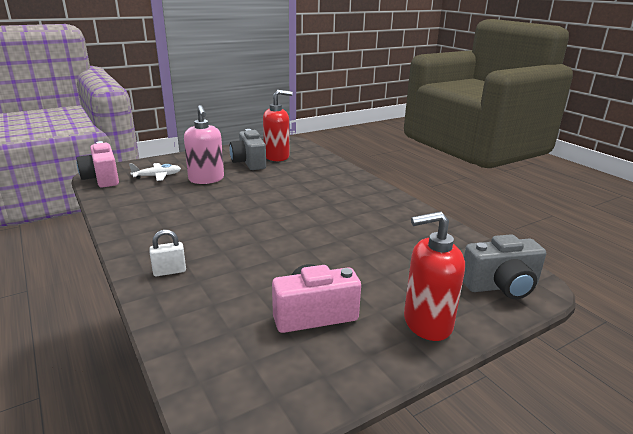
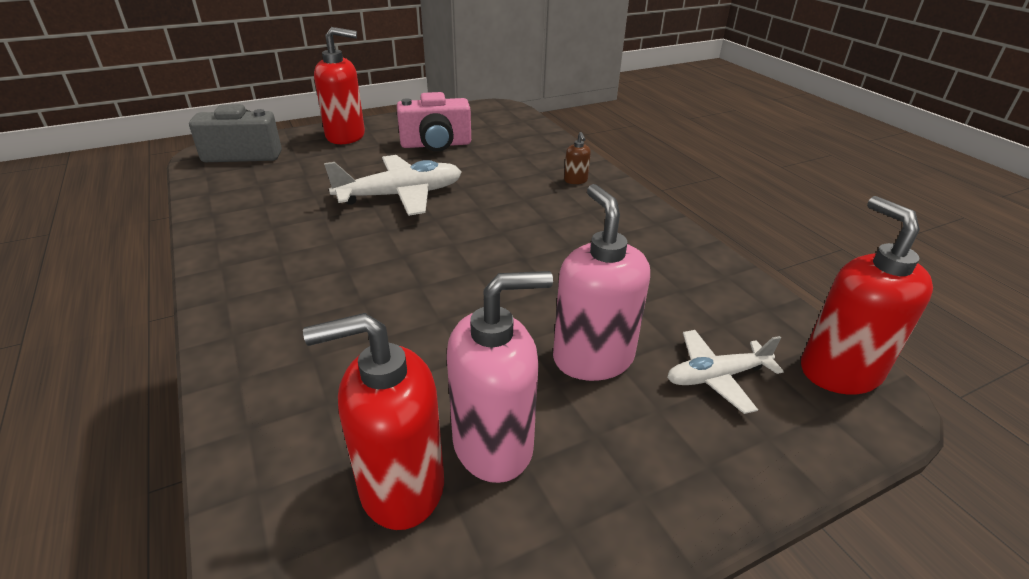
camera: 175 degrees left, 10 degrees up
(102, 178) = (839, 371): pink camera -> red soap dispenser
(169, 271) = (575, 180): white padlock -> brown soap dispenser
(249, 162) = (494, 444): grey camera -> pink soap dispenser
(322, 249) = (401, 195): none -> white plane

